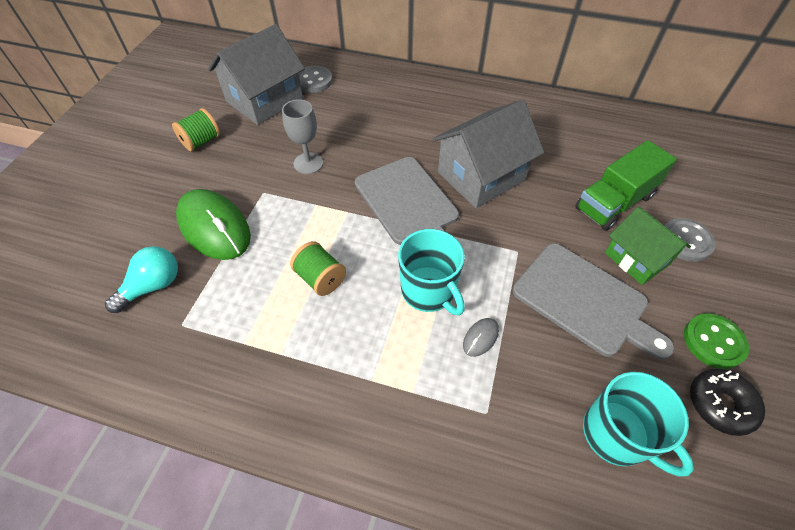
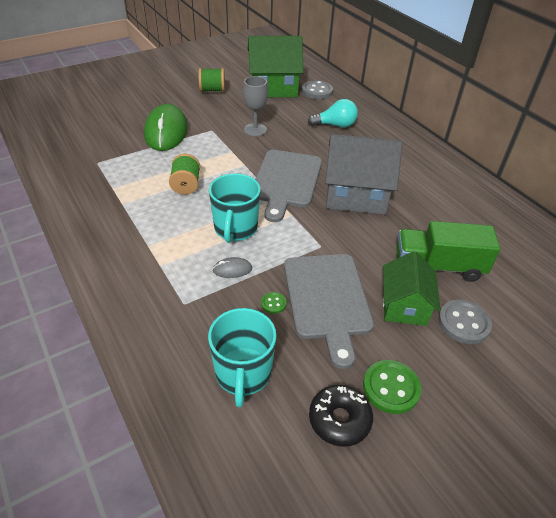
camera: 40 degrees right, 10 degrees down
(153, 286) = (106, 139): turquoise light bulb -> turquoise light bulb (335, 125)
(264, 100) = (273, 87): grey house -> green house
(553, 342) = (273, 303): none -> green button

